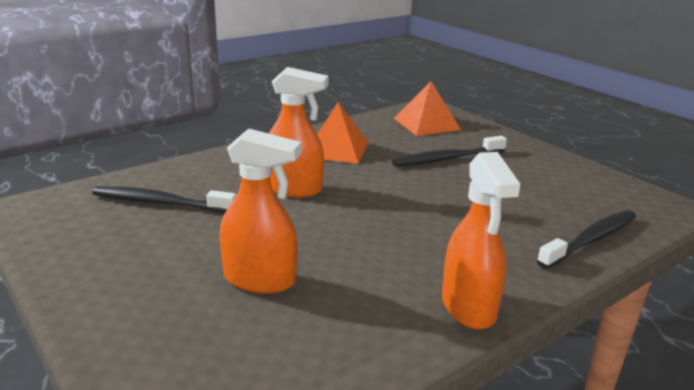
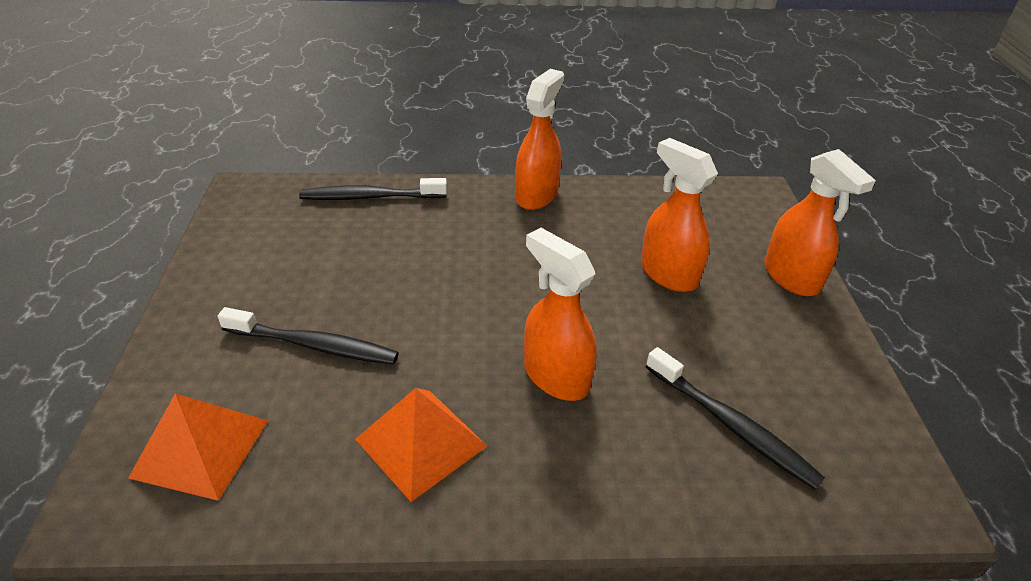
camera: 145 degrees left, 15 degrees up
(120, 328) = (791, 277): none -> orange spray bottle

